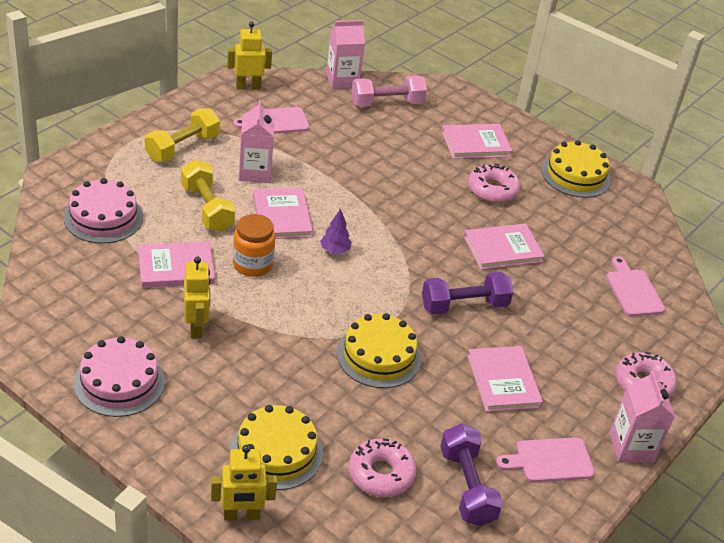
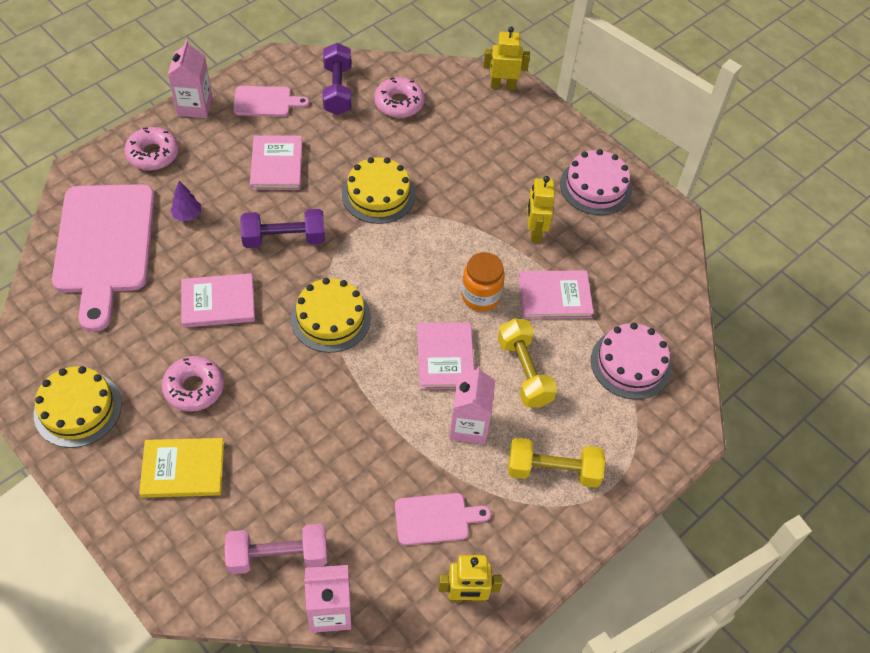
camera: 170 degrees left, 15 degrees up
(182, 147) = (553, 471): yellow dumbbell -> yellow dumbbell turned 45 degrees clockwise
(276, 452) = (475, 124): yellow cake -> yellow cake (330, 318)
(335, 250) = (396, 309): purple tree -> purple tree (187, 215)
(475, 144) = (183, 469): pink book -> yellow book
(633, 290) = (105, 245): pink cutting board -> pink cutting board, size x2.12

